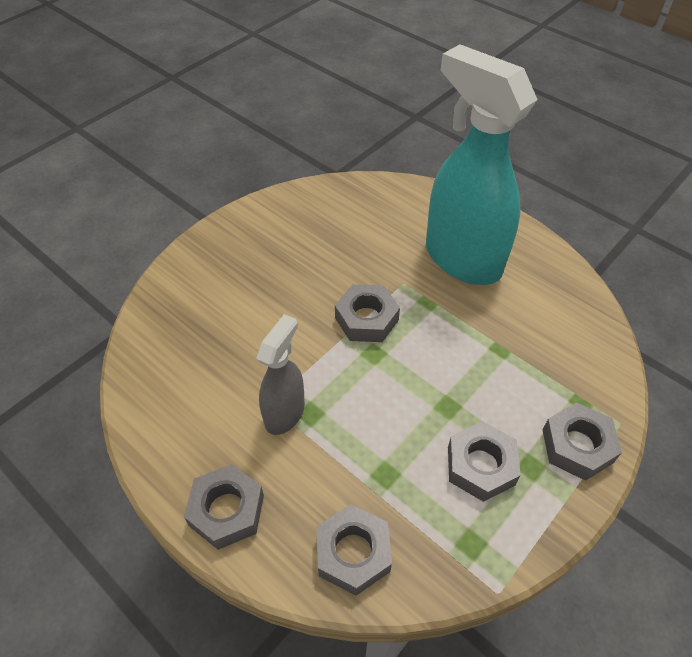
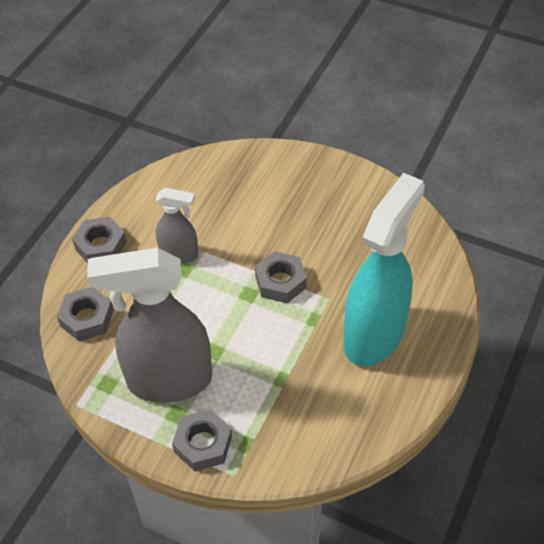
camera: 75 degrees right, 0 degrees up
(480, 465) = (168, 380): grey nut -> grey spray bottle

